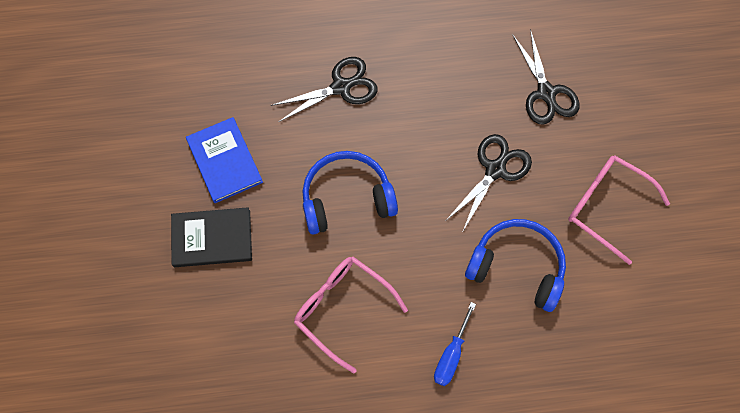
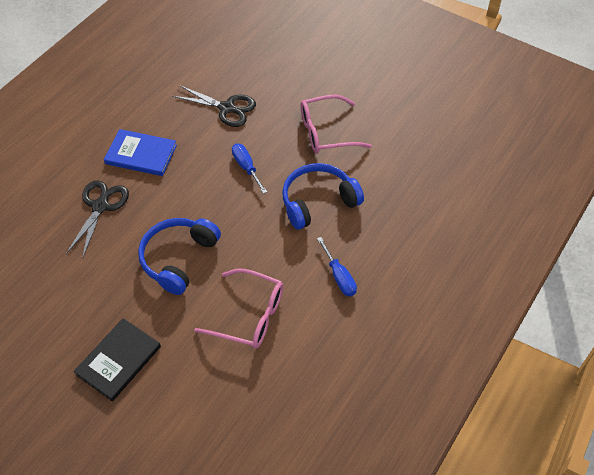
camera: 50 degrees left, 15 degrees down
(225, 161) = (72, 312): blue book -> blue book (141, 154)
(342, 309) = (249, 316): pink glasses -> pink glasses turned 150 degrees counterclockwise
(495, 170) = (246, 167): black scissors -> blue screwdriver

